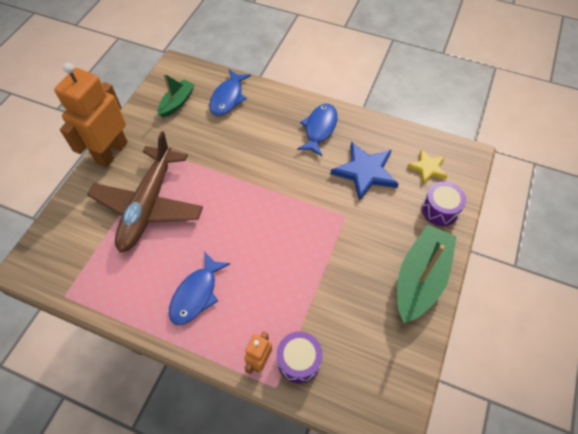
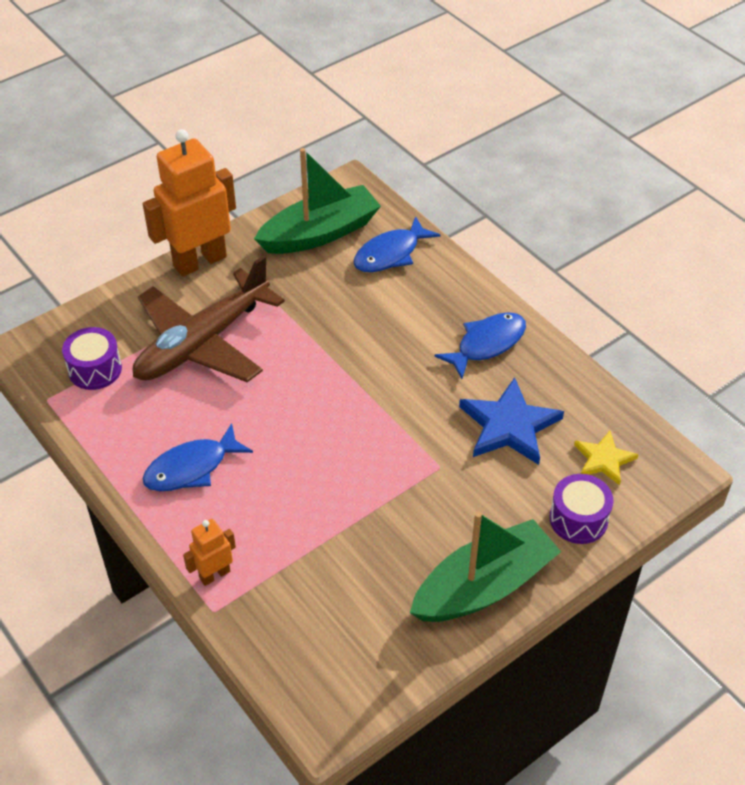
camera: 30 degrees right, 10 degrees down
(177, 103) = (319, 233): green boat -> green boat, size x1.75
(299, 361) = (260, 598): purple drum -> purple drum (95, 369)

